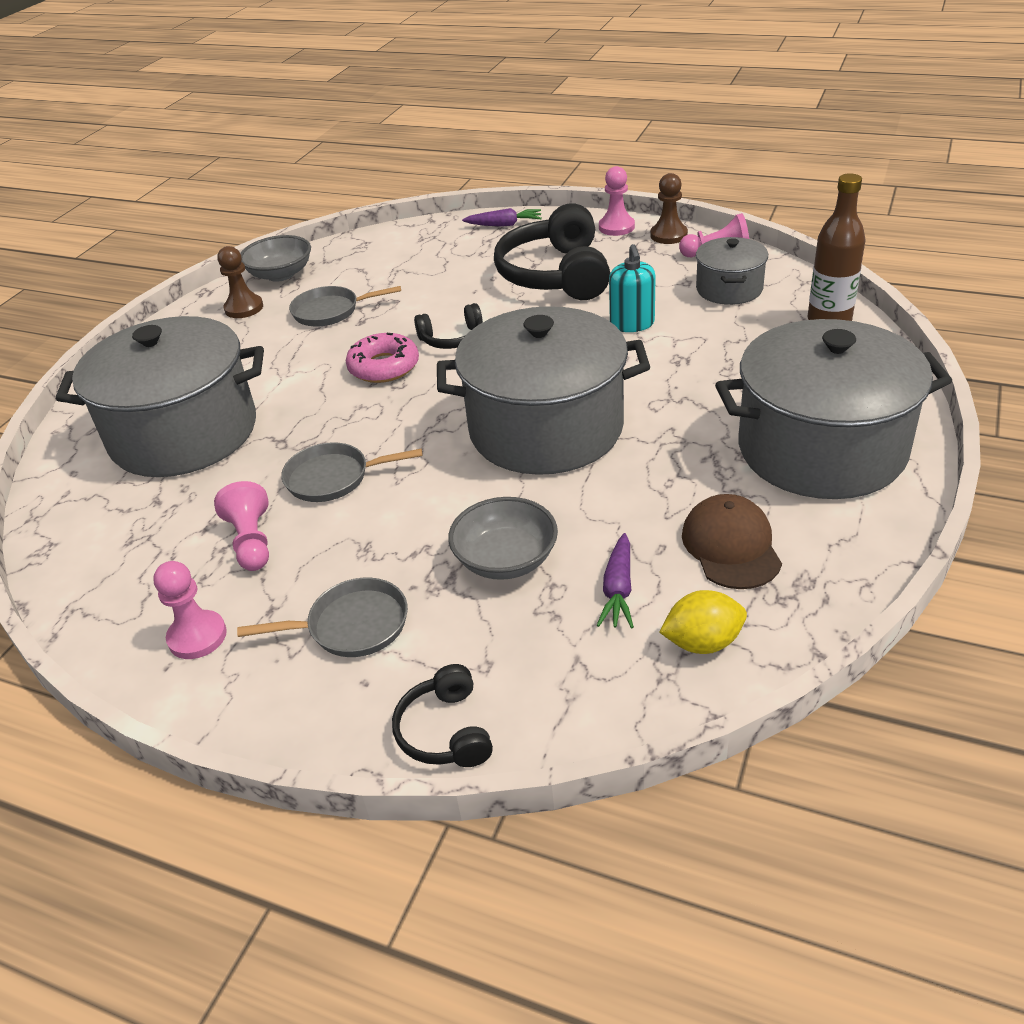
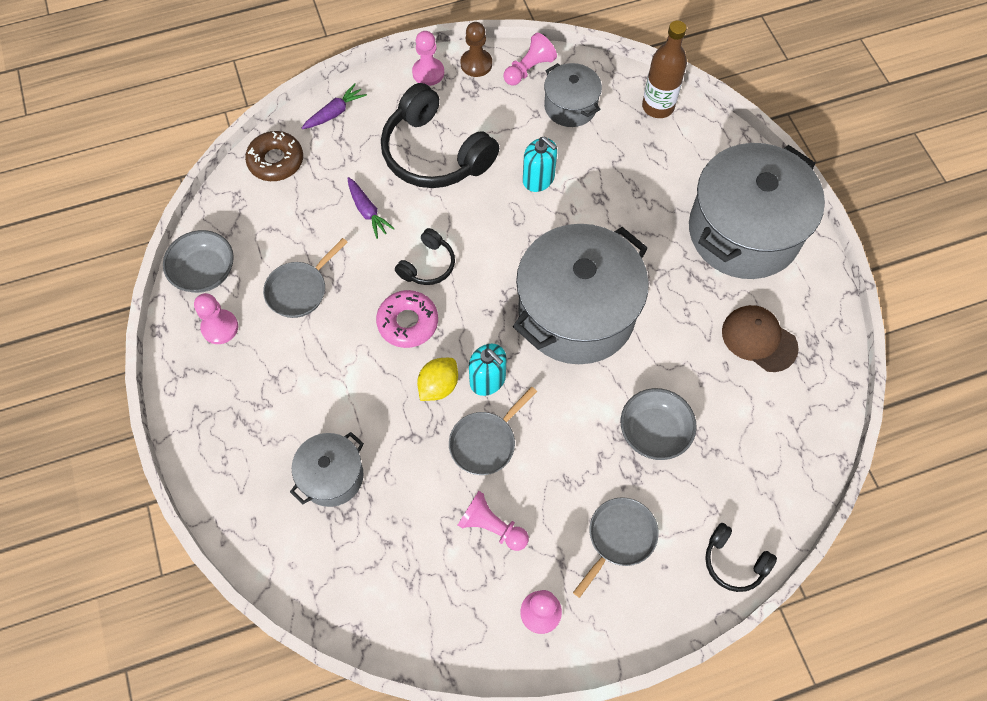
camera: 45 degrees left, 25 degrees up
(184, 433) = (332, 476): grey pot -> grey pot, size x0.50
(244, 308) = (220, 327): brown pawn -> pink pawn
(397, 436) = (488, 380): none -> turquoise soap dispenser
(420, 235) = (276, 161): none -> brown donut
(618, 589) = (731, 410): purple carrot -> purple carrot (367, 211)
(702, 642) = (800, 415): yellow lemon -> yellow lemon (438, 386)

